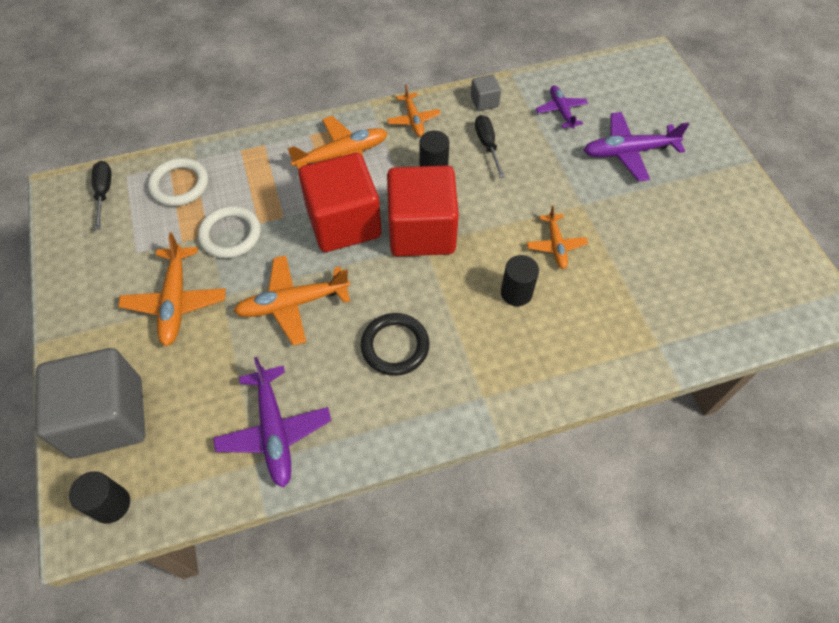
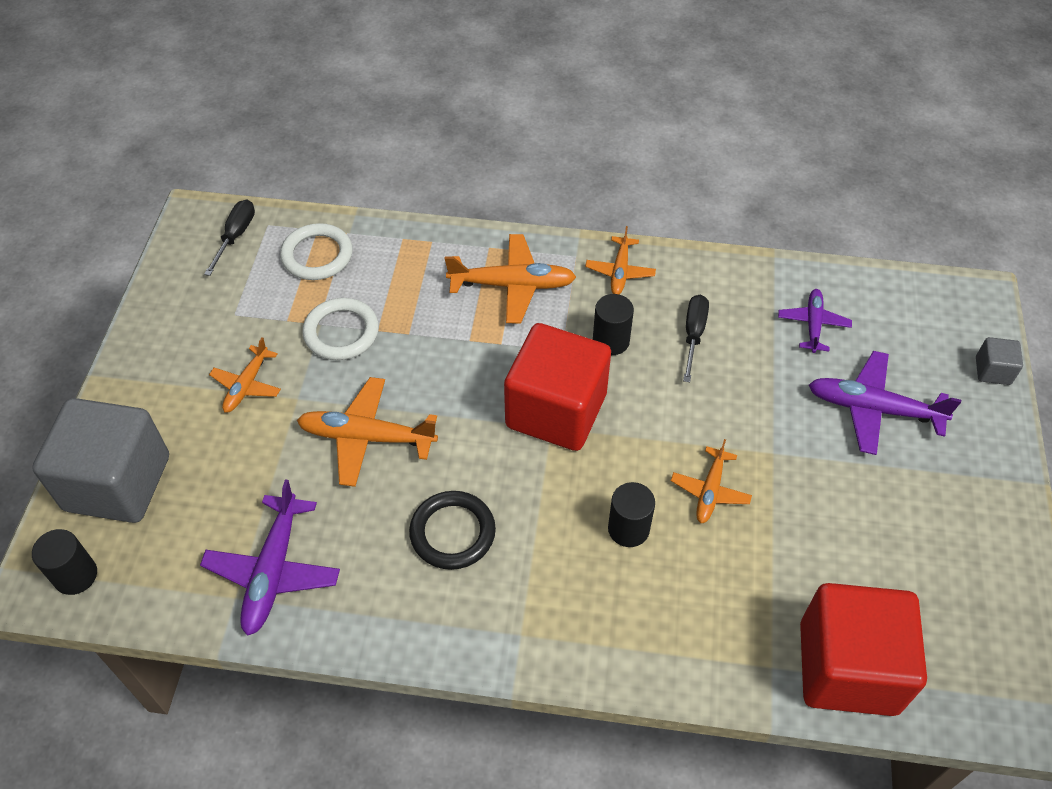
camera: 25 degrees right, 5 degrees down
(176, 301) = (247, 385): orange plane -> orange plane, size x0.61
(344, 223) = (472, 366): red cube -> red cube (848, 667)
(484, 102) = (720, 279): grey cube -> grey cube (992, 371)

